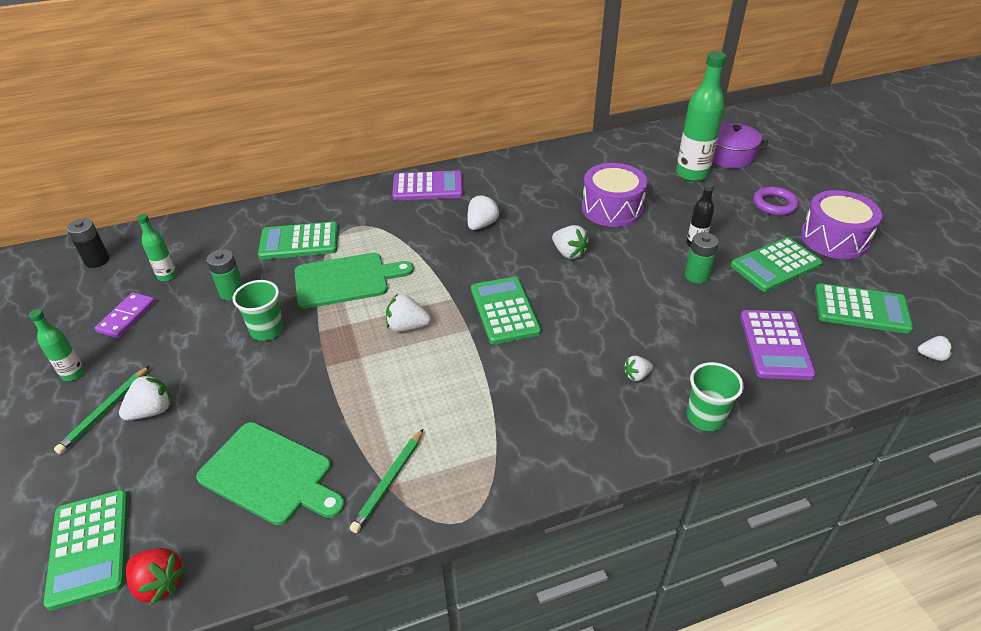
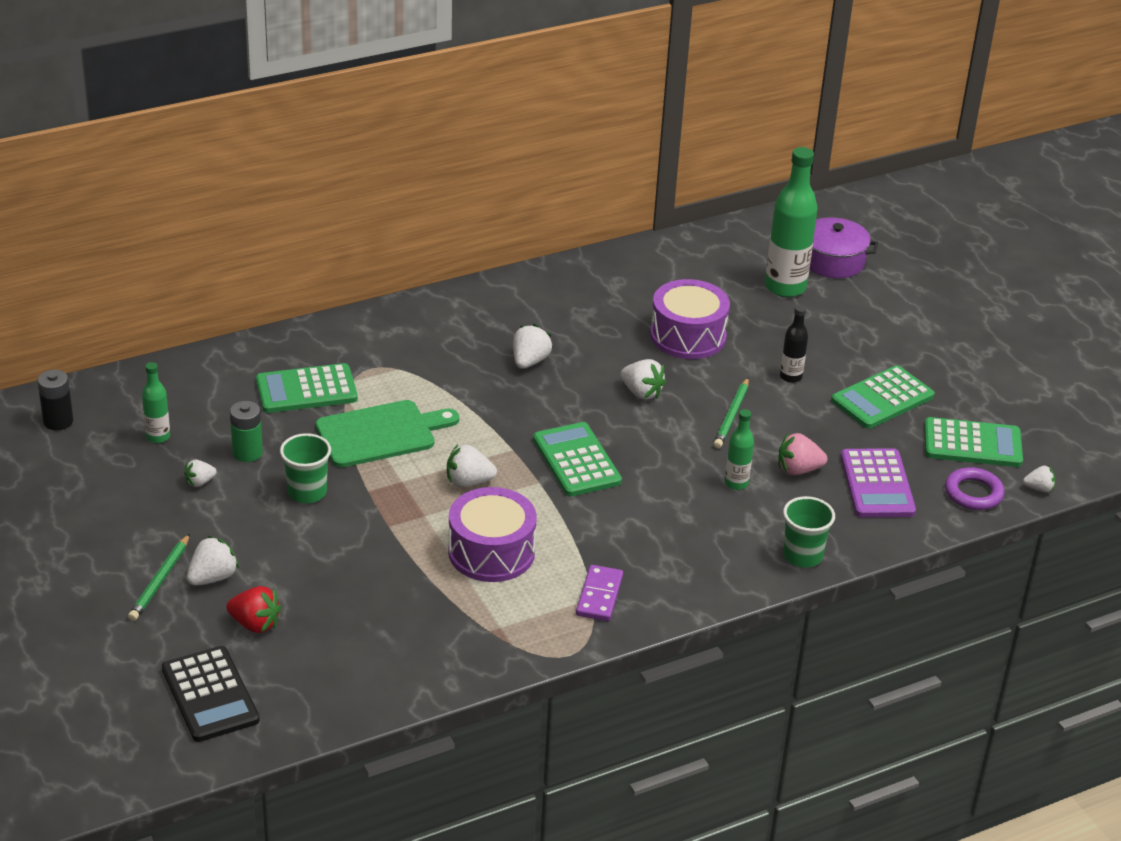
camera: 10 degrees left, 5 degrees down
(73, 374) = (102, 546): green bottle -> green bottle (736, 483)
(89, 548) = (210, 695): green calculator -> black calculator
(127, 317) = (132, 485): purple domino -> purple domino (599, 596)
(159, 583) = (293, 717): red strawberry -> red strawberry (255, 624)
(270, 475) = (366, 627): green cutting board -> none
(389, 482) = (490, 627): green pencil -> green pencil (732, 416)
(428, 187) = (449, 314): purple calculator -> none
(636, 375) = (730, 520): white strawberry -> white strawberry (200, 482)
(696, 275) = (792, 414): green battery -> none
(701, 327) = (798, 470): none -> pink strawberry
(774, 204) = (885, 325): purple ring -> purple ring (973, 493)
(834, 238) = (952, 365): purple drum -> purple drum (491, 552)

